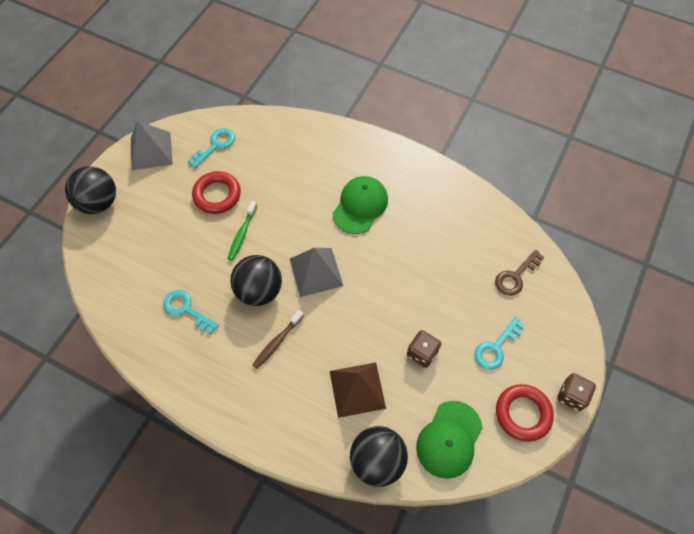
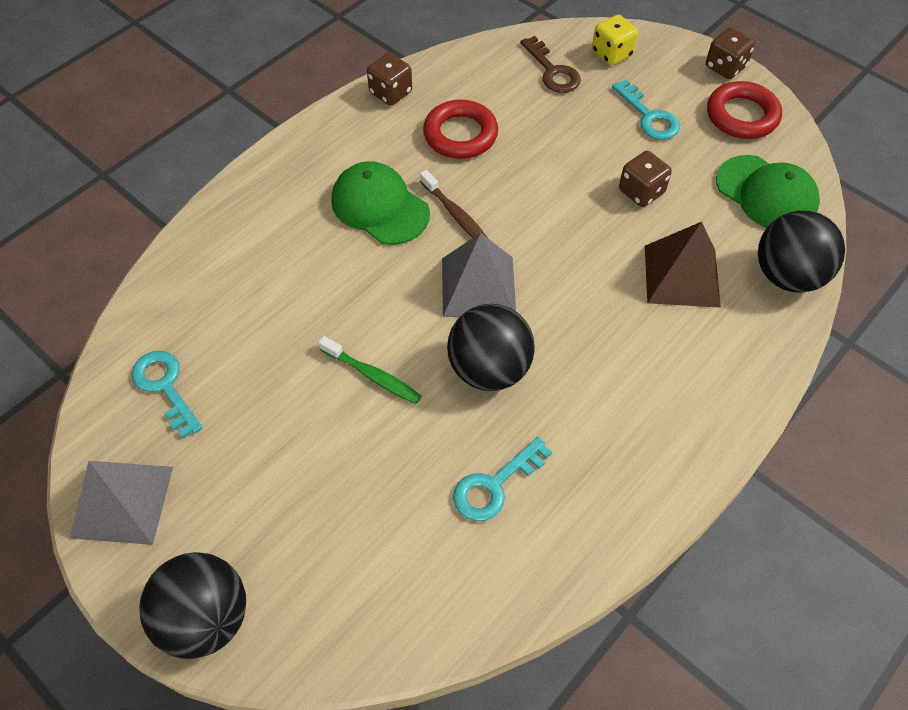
camera: 75 degrees left, 5 degrees down
(217, 195) = (276, 401): red ring -> red ring (460, 134)
(277, 342) = (586, 361): brown toothbrush -> brown toothbrush (456, 214)
(456, 186) = (390, 93): none -> brown dice
(550, 312) = (612, 54): none -> yellow dice

